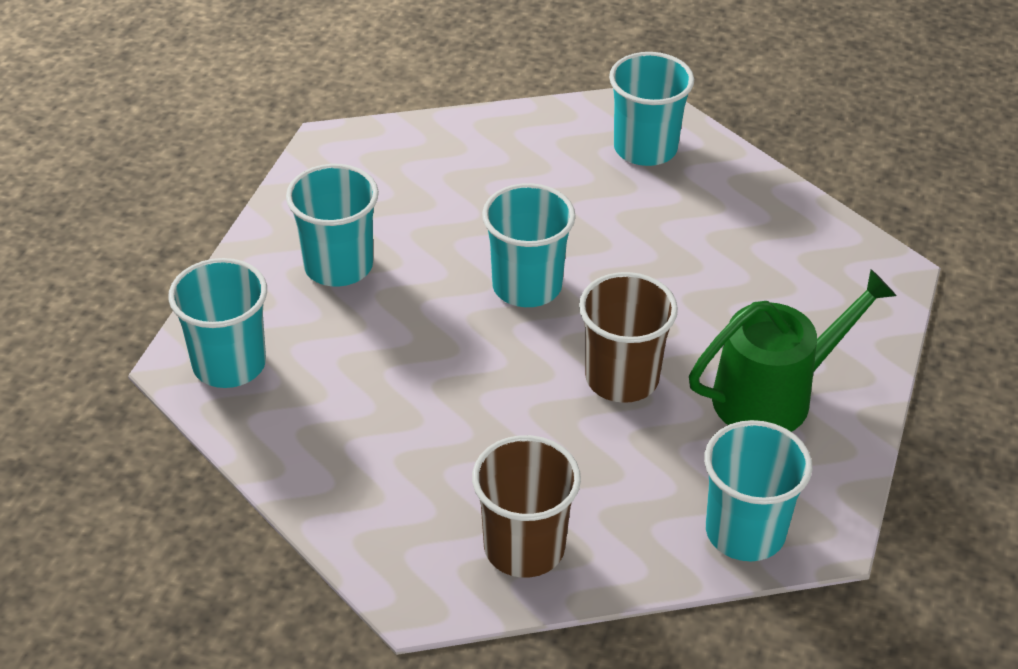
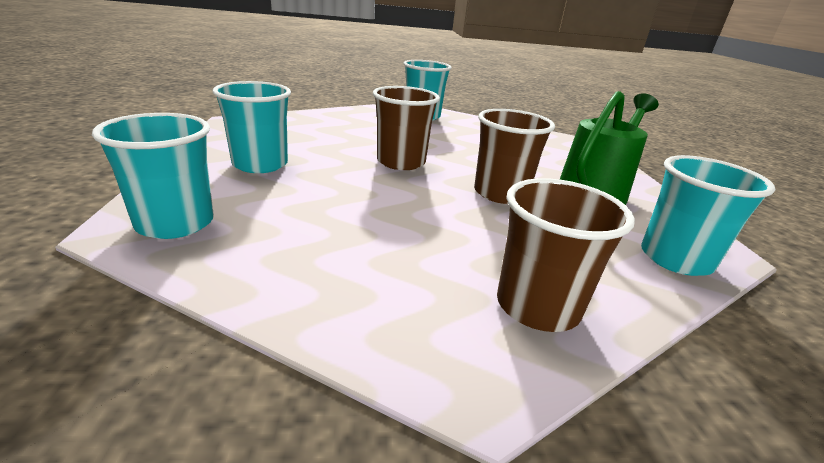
camera: 25 degrees left, 15 degrees down
(527, 286) = (401, 162): turquoise cup -> brown cup

